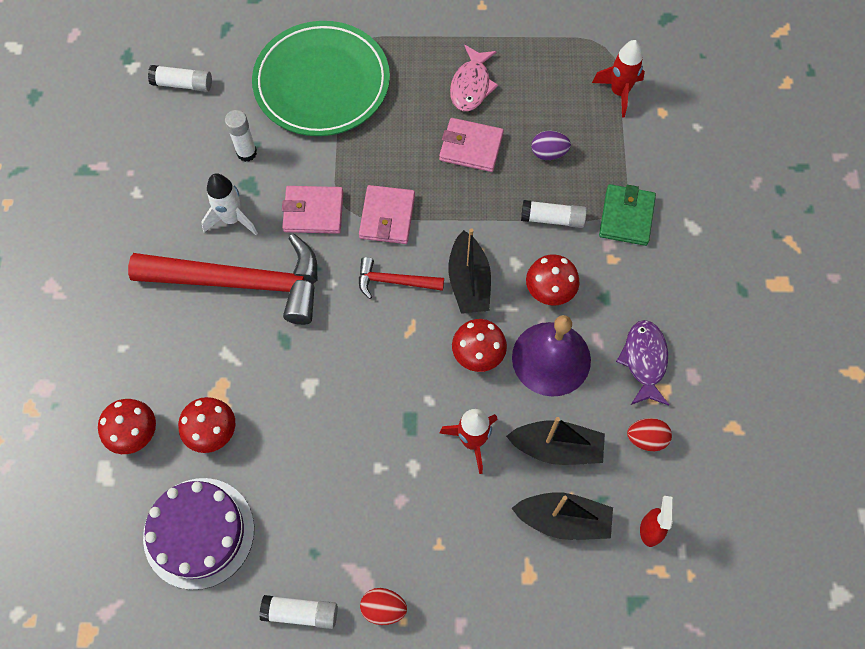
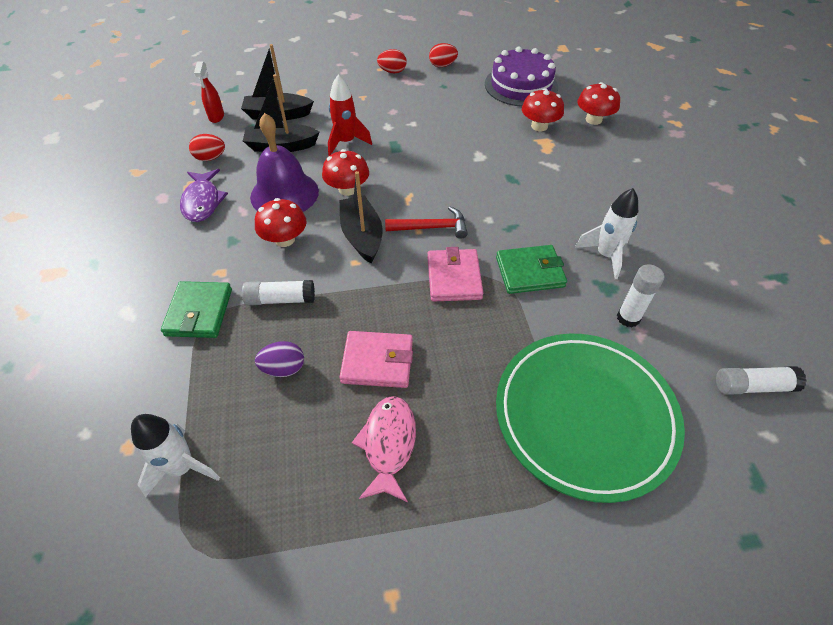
camera: 170 degrees right, 15 degrees down
(241, 283) = (568, 209): red hammer -> none
(300, 613) = (442, 65): white glue stick -> red egg
(313, 212) = (529, 272): pink wallet -> green wallet
(619, 92) = (182, 467): red rocket -> white rocket

